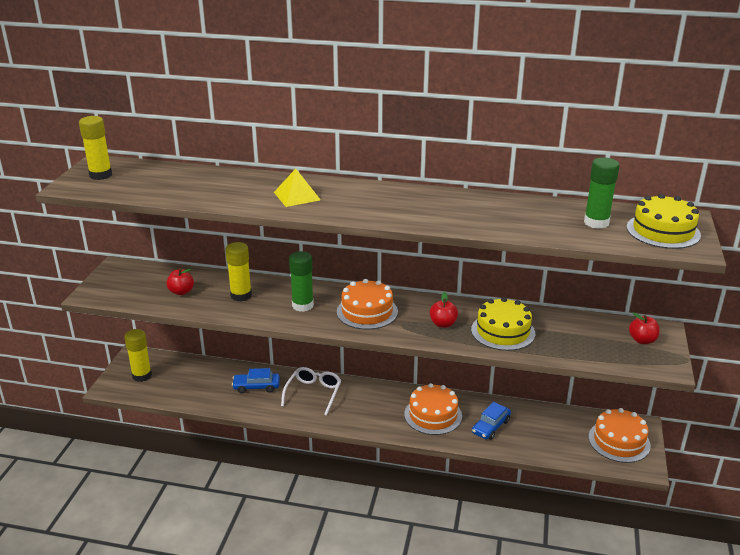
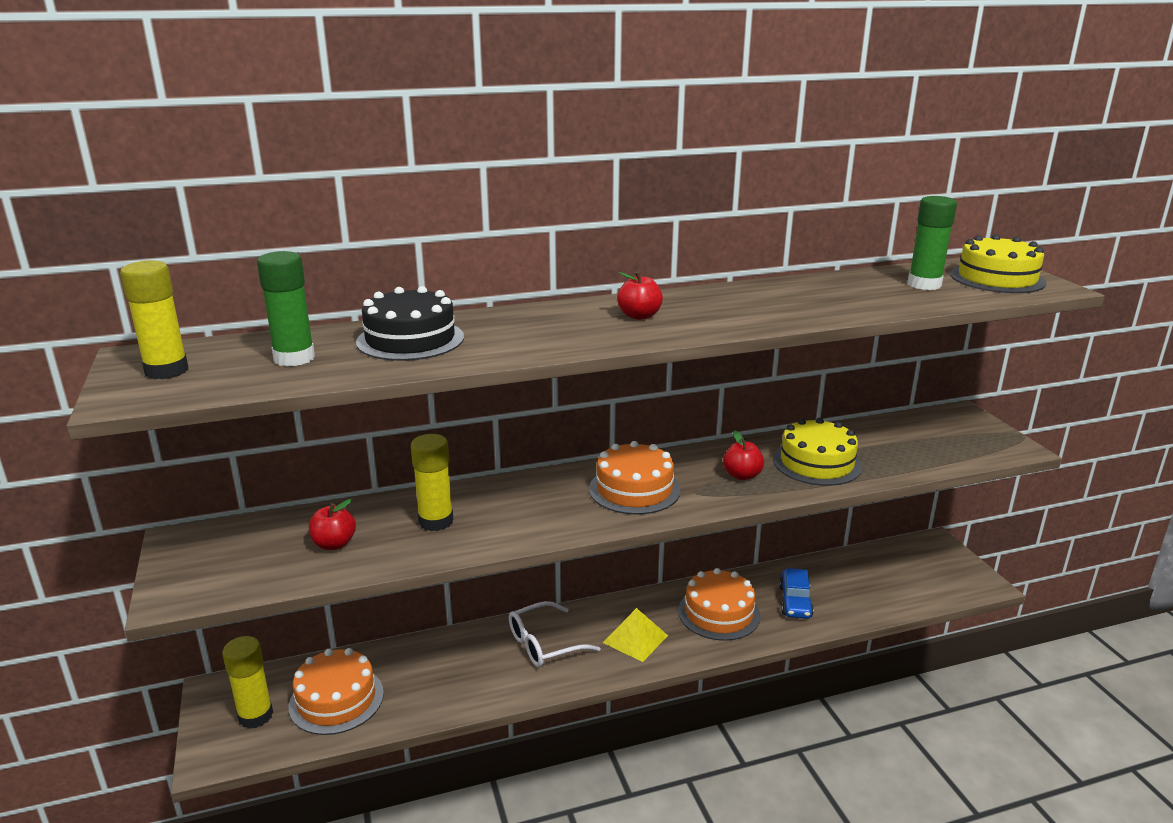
camera: 30 degrees left, 5 degrees down
(227, 185) = (410, 339): none -> black cake
(256, 387) = (456, 664): blue car -> none
(297, 196) = (535, 331): yellow pyramid -> yellow pyramid (635, 639)
(302, 305) = (540, 508): green glue stick -> green glue stick (294, 358)
(313, 394) = (545, 644): white glasses -> white glasses turned 105 degrees counterclockwise
(619, 441) = (934, 567): orange cake -> orange cake (336, 699)
(642, 340) = (959, 429): red apple -> red apple (639, 316)

